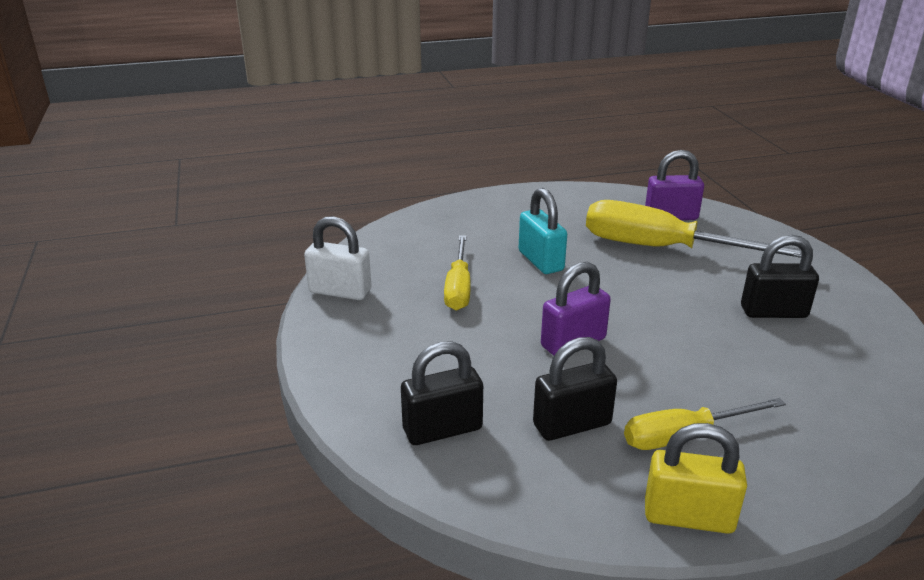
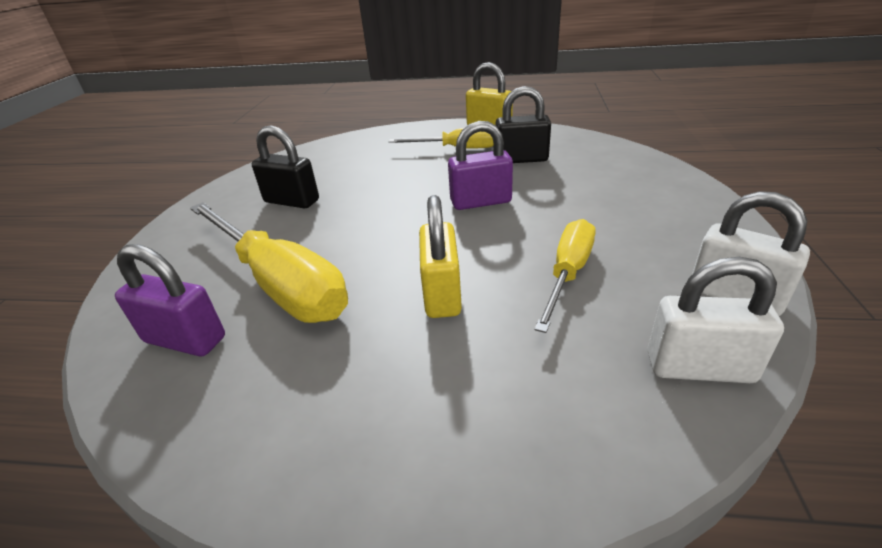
camera: 155 degrees left, 5 degrees up
(372, 252) = (699, 367): none -> white padlock
(442, 429) = (612, 166): black padlock -> none
(541, 261) = (442, 294): turquoise padlock -> yellow padlock

